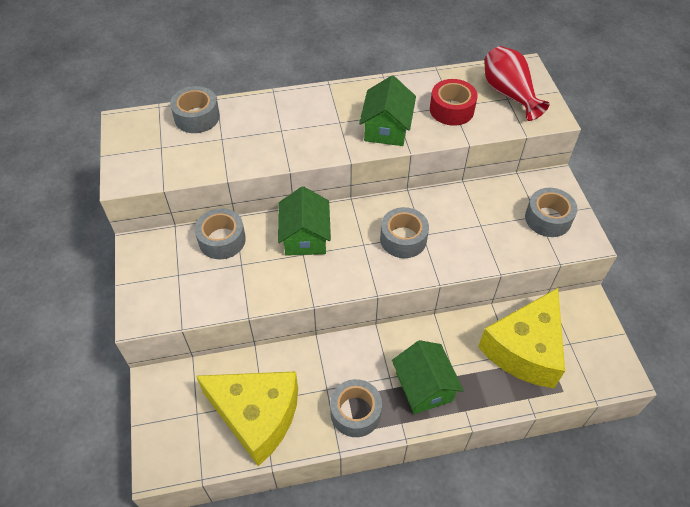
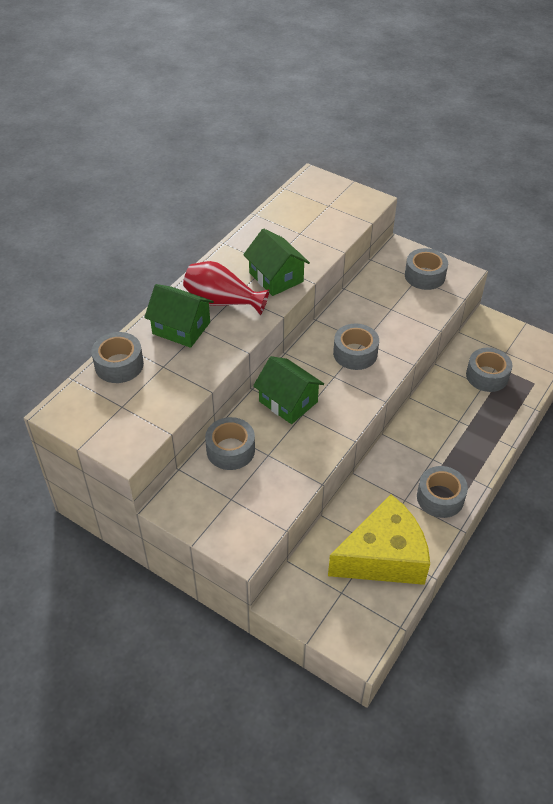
camera: 45 degrees left, 5 degrees down
(424, 386) = (459, 446): green house -> green house (181, 328)
(451, 110) = (302, 236): red tape -> none
(509, 94) = (325, 202): red vase -> red vase (222, 302)
(525, 349) = (487, 376): yellow cheese -> grey tape

